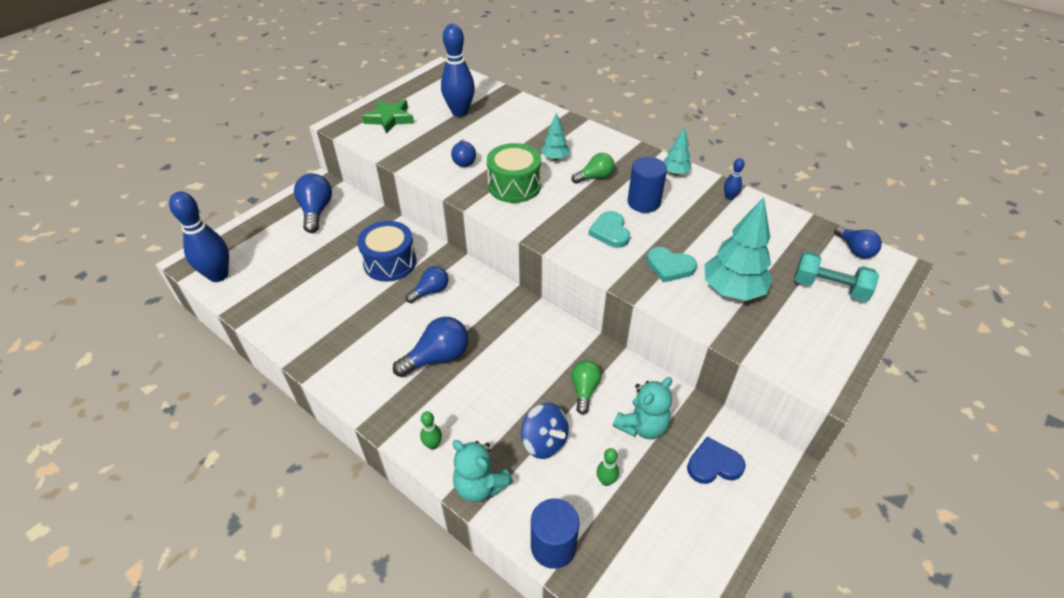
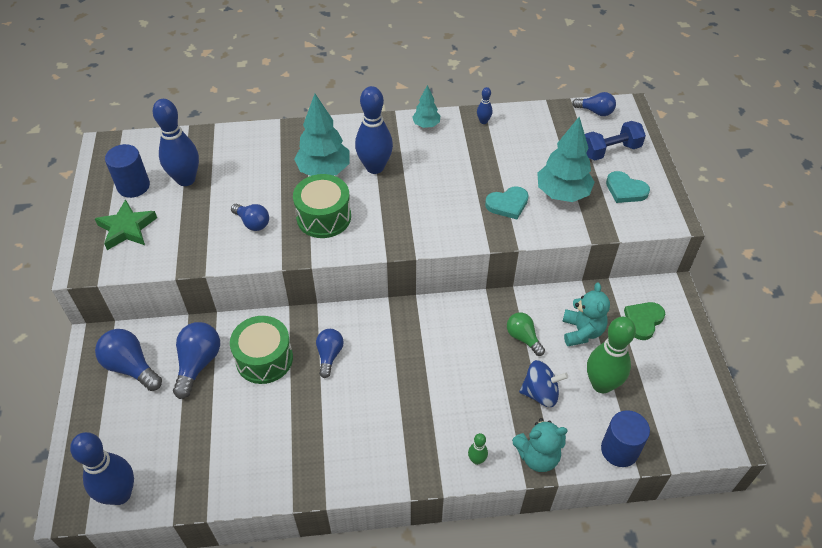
camera: 45 degrees left, 5 degrees up
(390, 262) = (264, 359): blue drum -> green drum
(437, 357) = (401, 399): blue light bulb -> blue light bulb (198, 363)
(555, 158) = (324, 171): turquoise tree -> turquoise tree, size x1.86
(595, 177) = (375, 167): green light bulb -> blue bowling pin
(606, 481) = (601, 384): green bowling pin -> green bowling pin, size x2.25
(610, 232) = (439, 206): turquoise heart -> turquoise heart (625, 190)
(643, 202) = (434, 165): blue cylinder -> blue cylinder (133, 186)
(713, 464) = (643, 321): blue heart -> green heart
(829, 288) = (610, 150): turquoise dumbbell -> blue dumbbell

